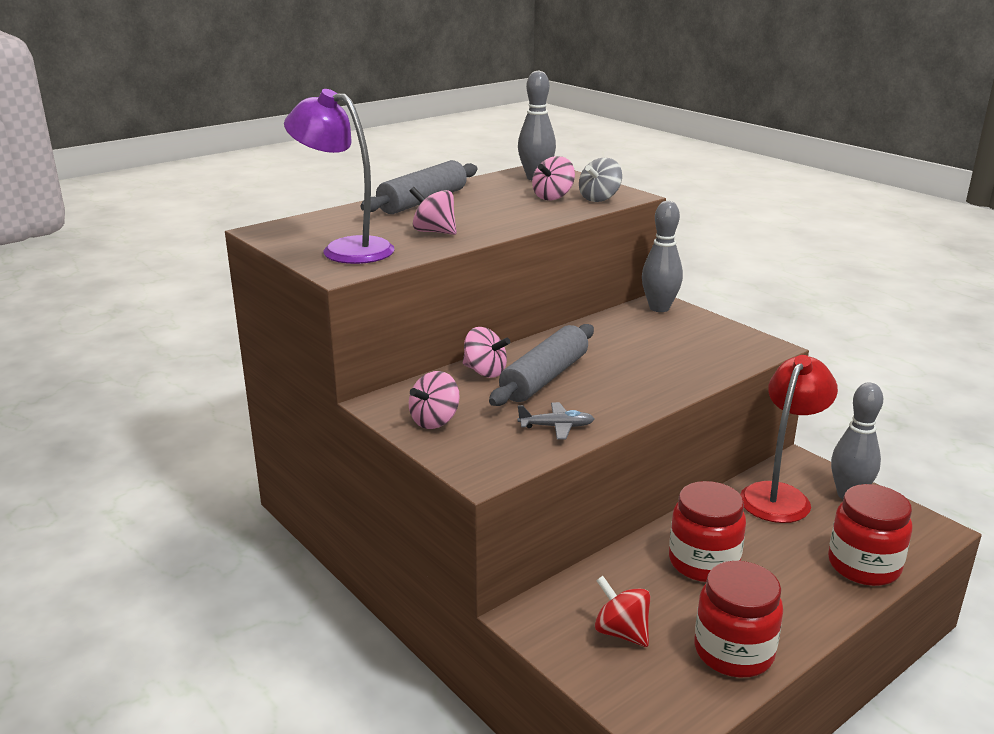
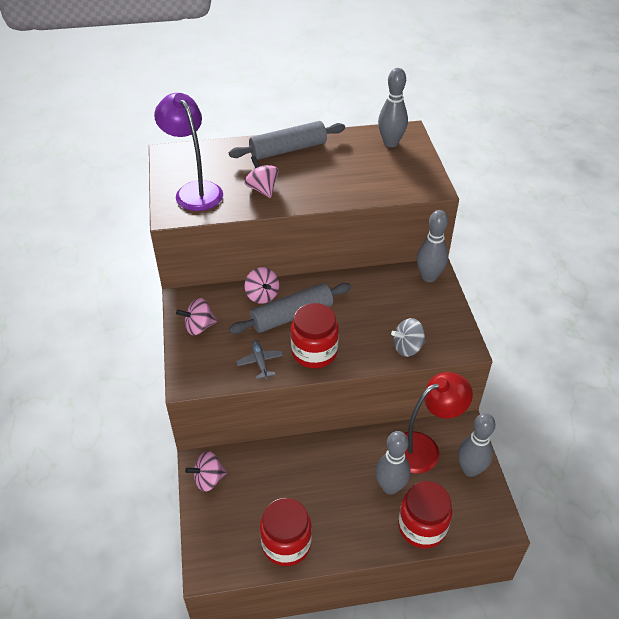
camera: 30 degrees right, 20 degrees up
(553, 197) = (377, 172): pink spinning top -> pink spinning top (208, 479)
(556, 427) = (260, 362): grey plane -> grey plane turned 135 degrees counterclockwise
(599, 199) = (408, 185): grey spinning top -> grey spinning top (407, 347)
(621, 632) = (239, 499): red spinning top -> none
(703, 562) = (327, 475): red jar -> red jar (314, 352)
(786, 544) = (390, 487): none -> grey bowling pin

